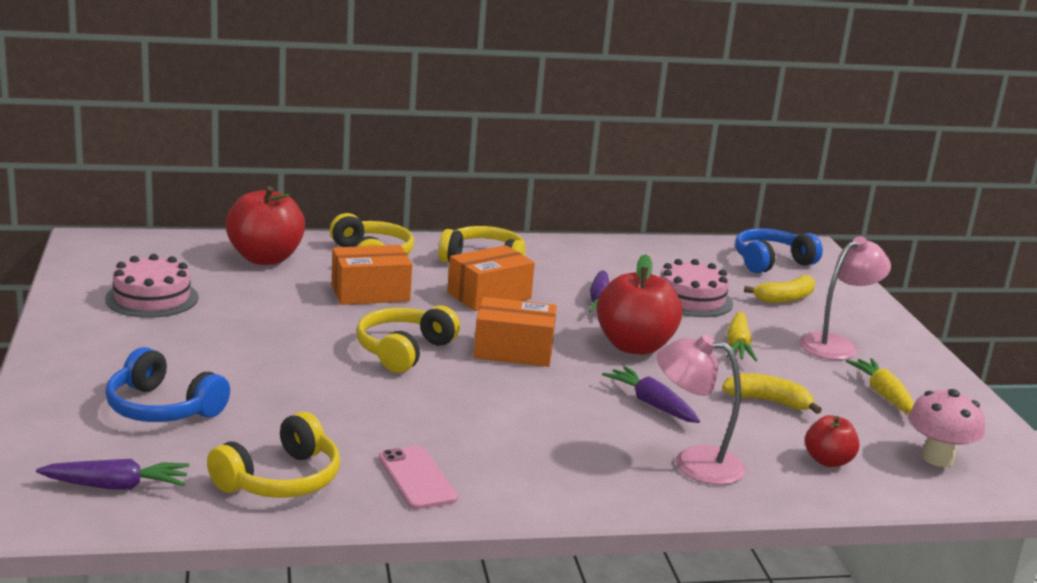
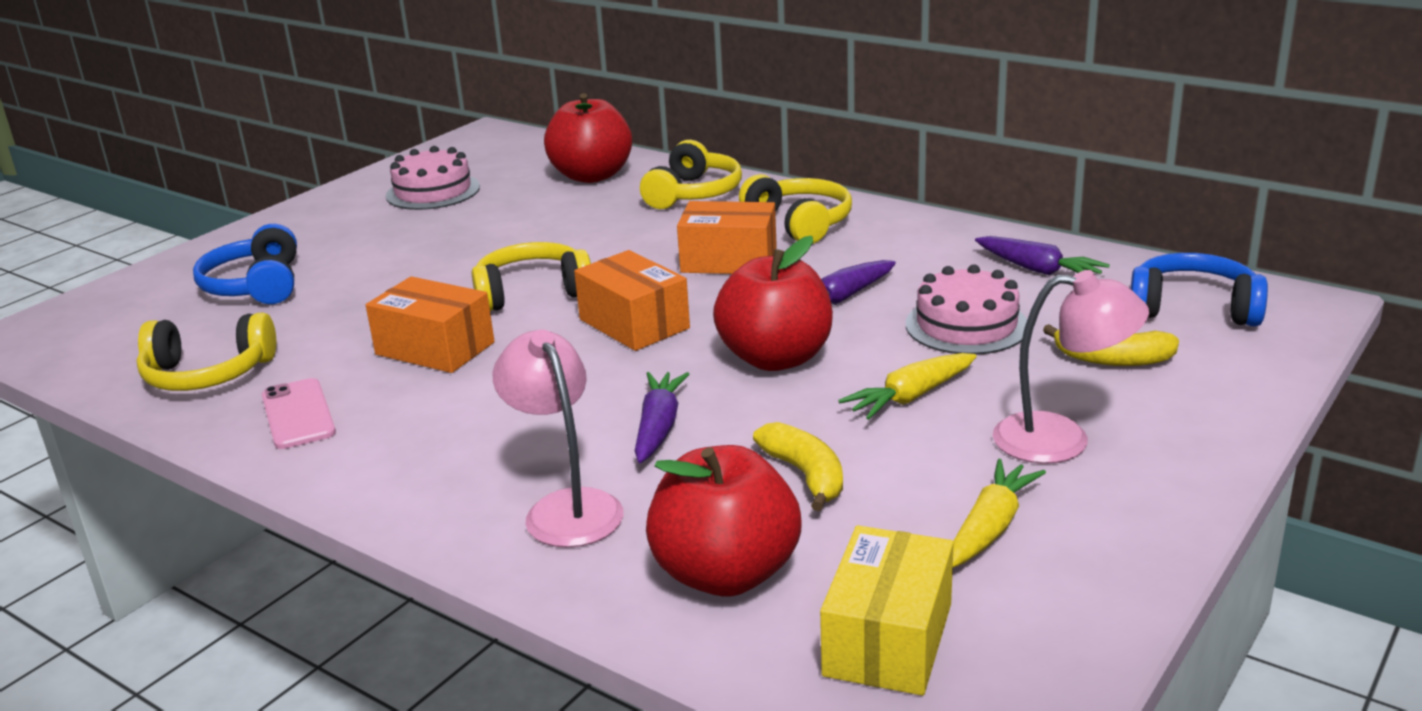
camera: 50 degrees right, 5 degrees up
(116, 486) = (108, 337): purple carrot -> purple carrot (1038, 270)
(370, 293) = (618, 229): orange box -> orange box (435, 348)
(417, 478) = (298, 414): pink phone -> pink phone turned 45 degrees counterclockwise
(828, 461) = (726, 574): red apple -> red apple, size x1.86
(937, 458) = (888, 639): pink mushroom -> yellow box

